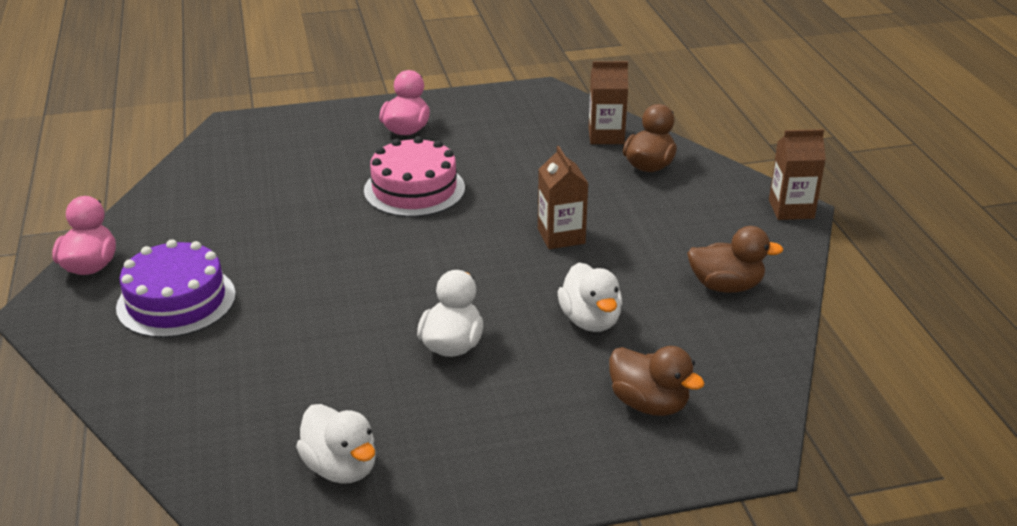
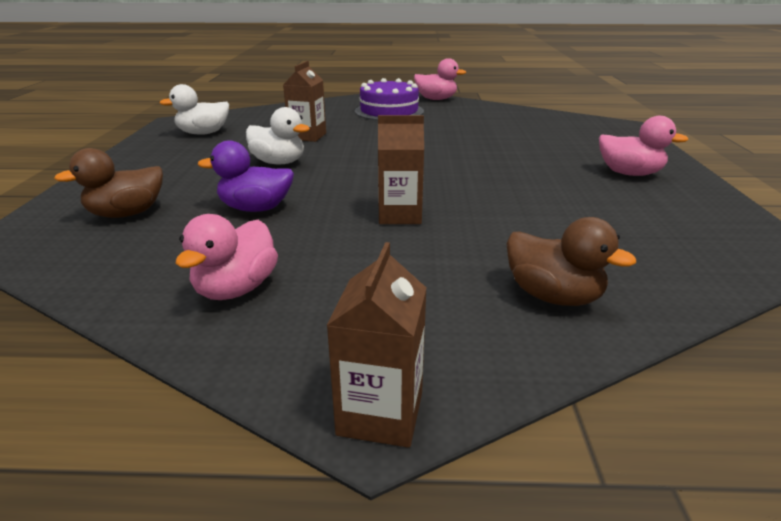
camera: 105 degrees right, 5 degrees down
(414, 189) = (508, 168): pink cake -> none
(590, 320) = (256, 208): white duck -> purple duck
(606, 136) = (645, 278): brown carton -> brown carton (307, 136)
(726, 286) = (236, 289): brown duck -> pink duck

